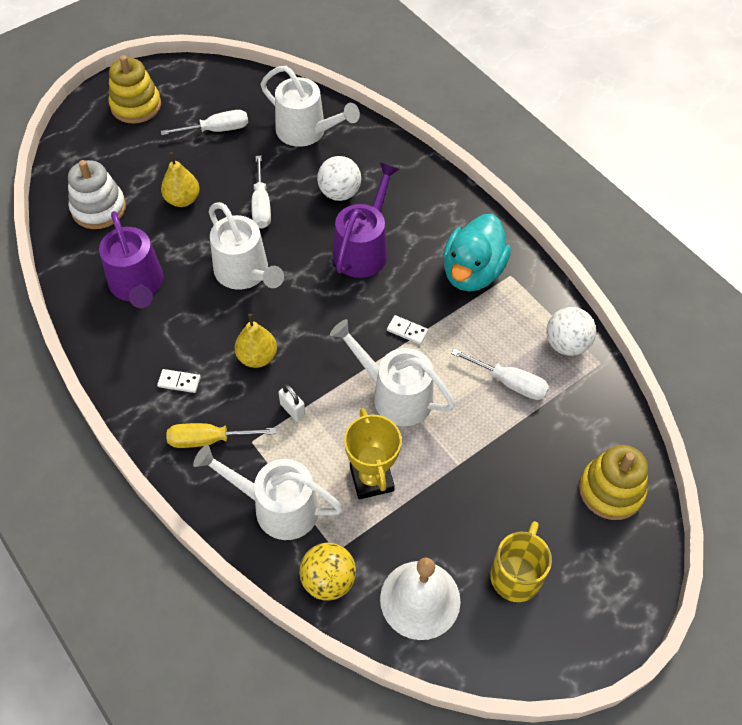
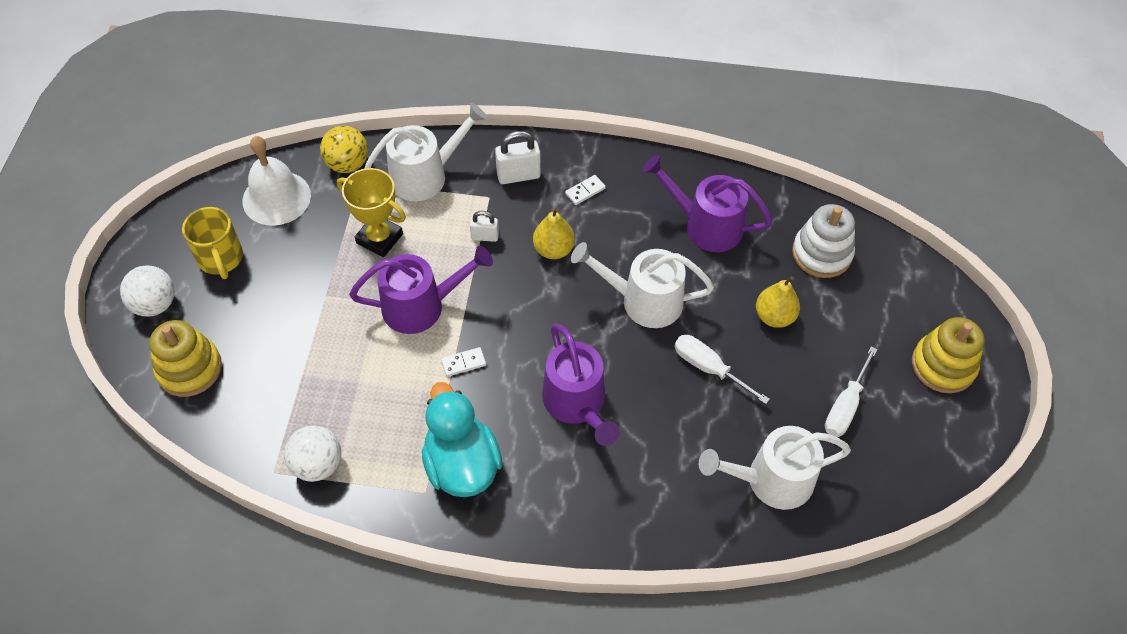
camera: 135 degrees right, 0 degrees up
(208, 439) = (518, 175): yellow screwdriver -> white padlock
(339, 193) = (661, 440): white ball -> white ball (155, 304)
(395, 395) = (421, 306): white watering can -> purple watering can
(509, 383) = (339, 389): white screwdriver -> none

